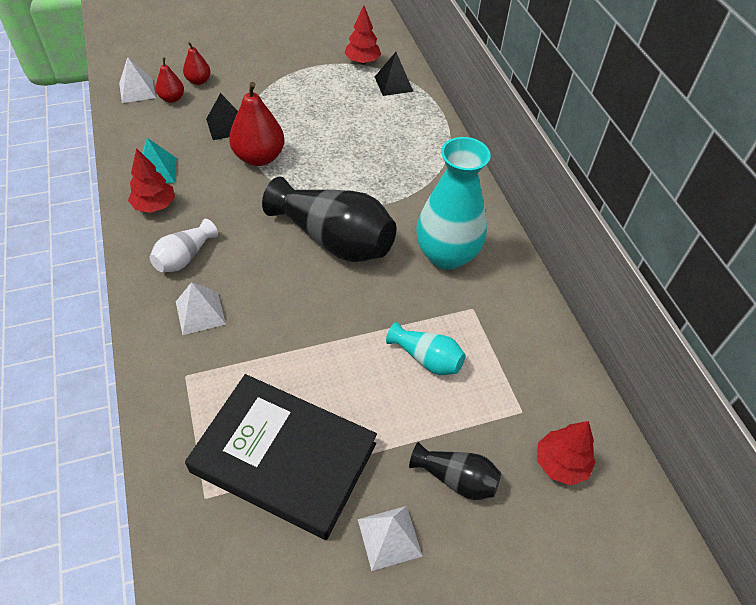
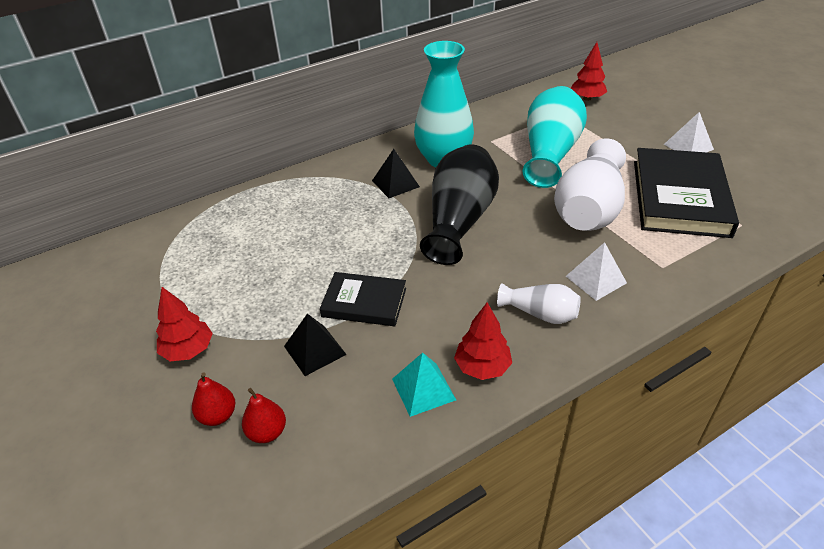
camera: 100 degrees left, 10 degrees down
(137, 90) = (254, 489): white pyramid -> none
(259, 157) = (364, 302): red pear -> black book
(304, 352) = (589, 209): none -> white vase
(362, 61) = (155, 262): red tree -> red tree (188, 350)
(393, 84) = (201, 229): black pyramid -> black pyramid (395, 183)
(427, 358) = (550, 153): turquoise vase -> turquoise vase, size x1.94
(456, 478) = (629, 130): black vase -> none

